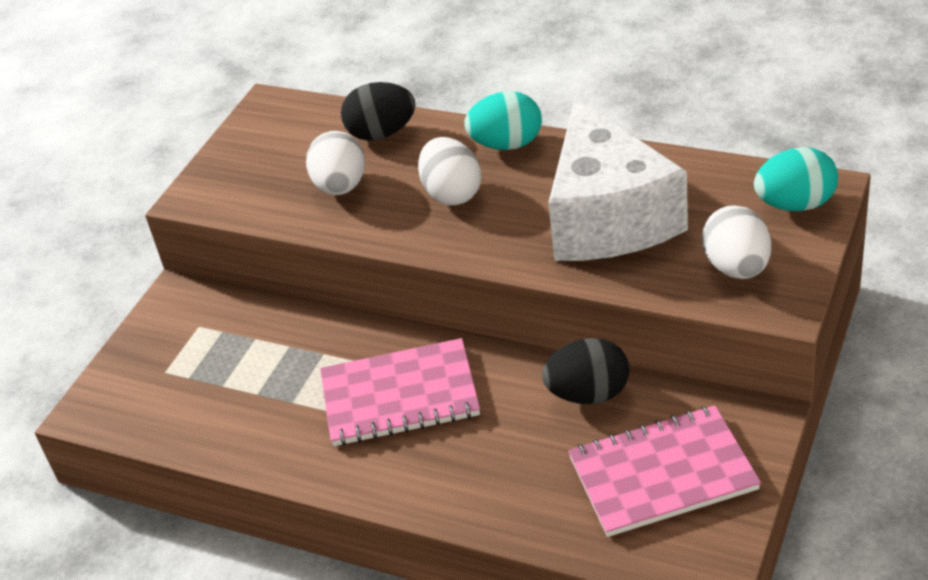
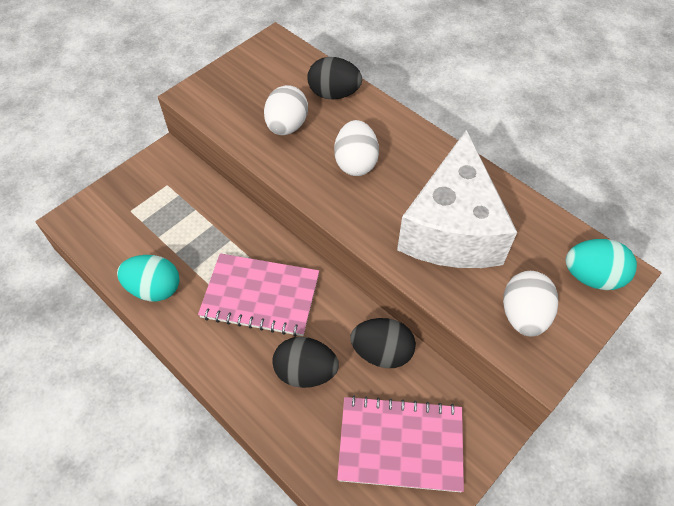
camera: 15 degrees right, 15 degrees up
(504, 449) = (305, 372): none -> black egg
(507, 144) = (411, 137): turquoise egg -> turquoise egg (154, 288)

